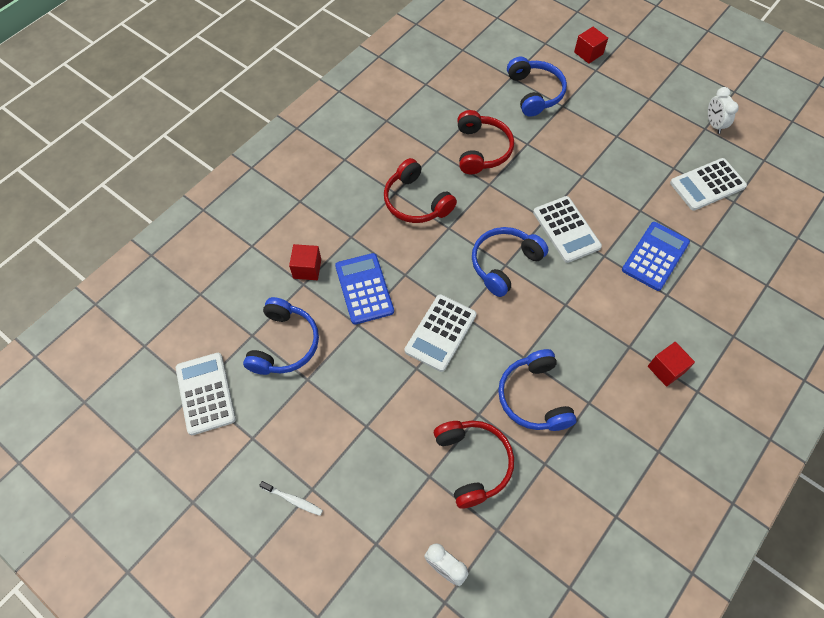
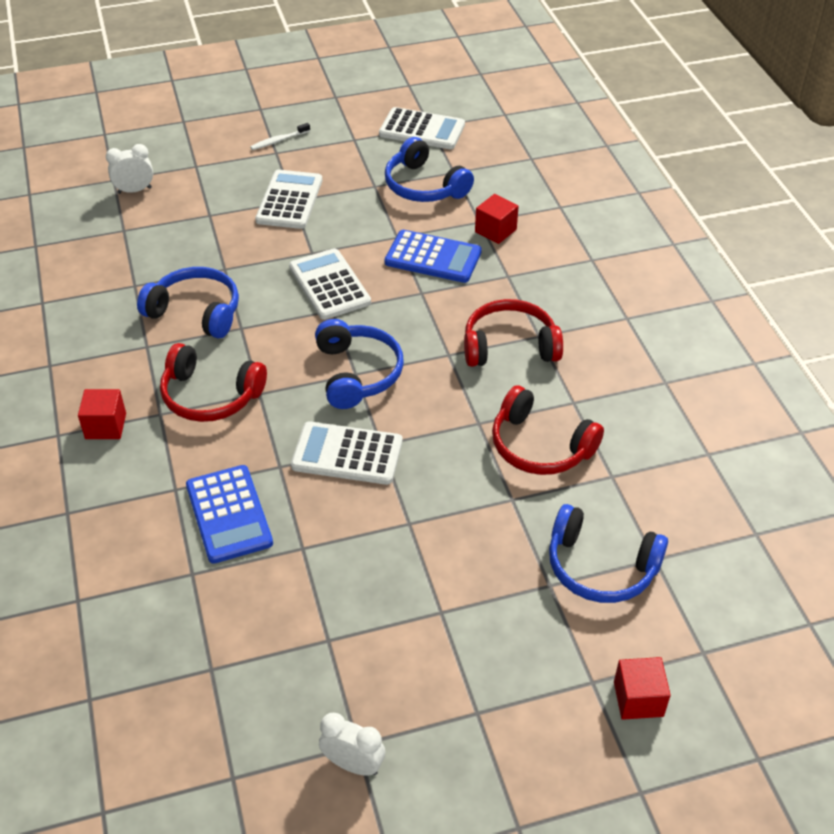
camera: 125 degrees right, 15 degrees down
(473, 463) = (188, 244): red headphones -> red headphones (210, 396)
(707, 185) = (264, 659): white calculator -> white calculator (289, 200)

